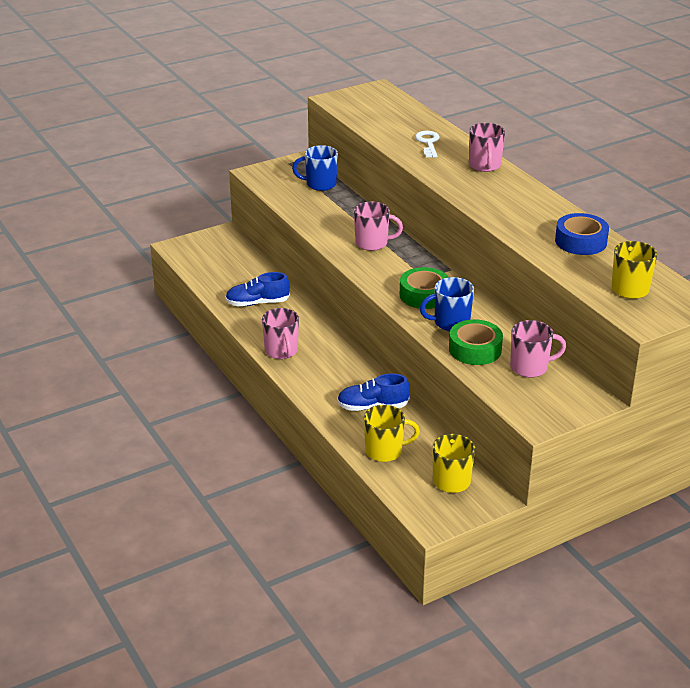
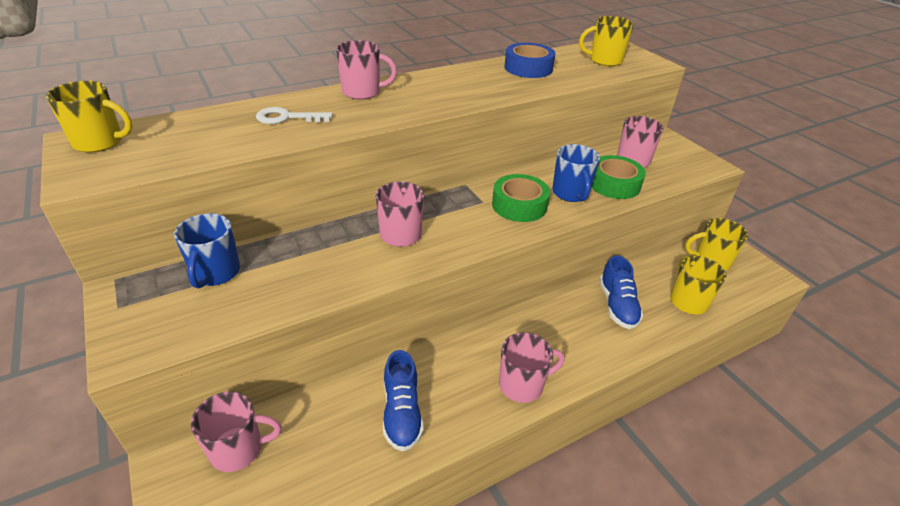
camera: 90 degrees left, 5 degrees up
(232, 251) = (238, 449): none -> pink mug
(375, 95) = (100, 142): none -> yellow mug

